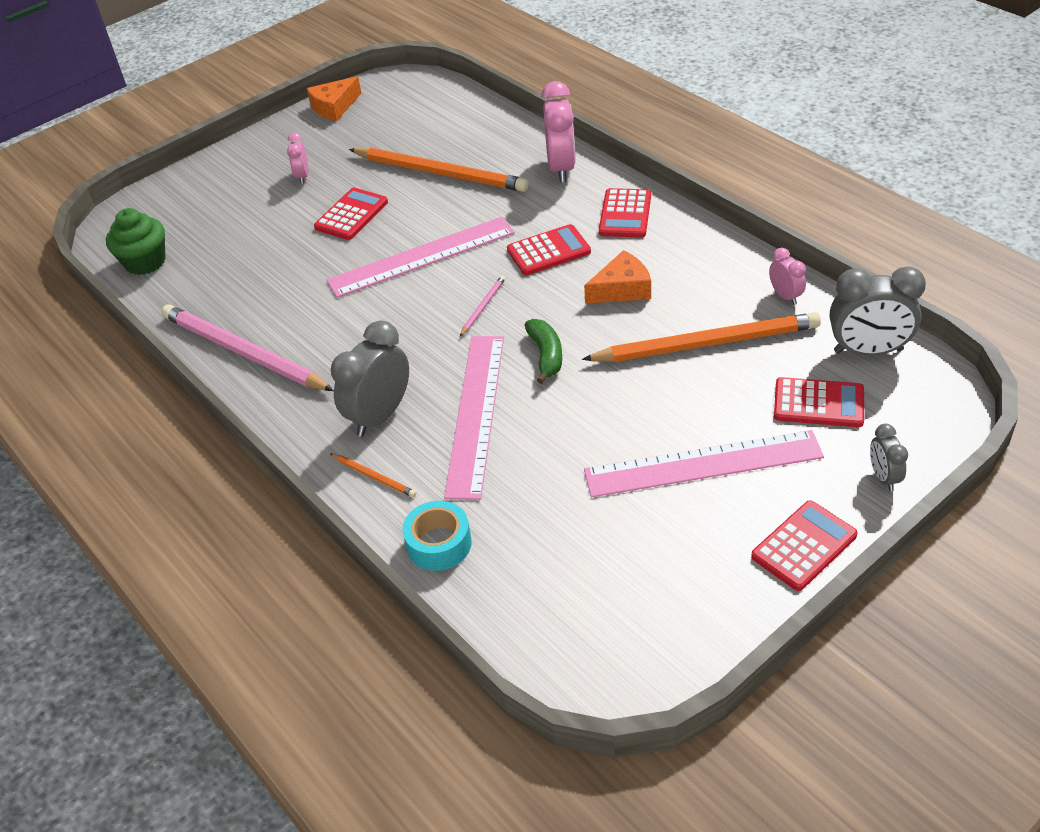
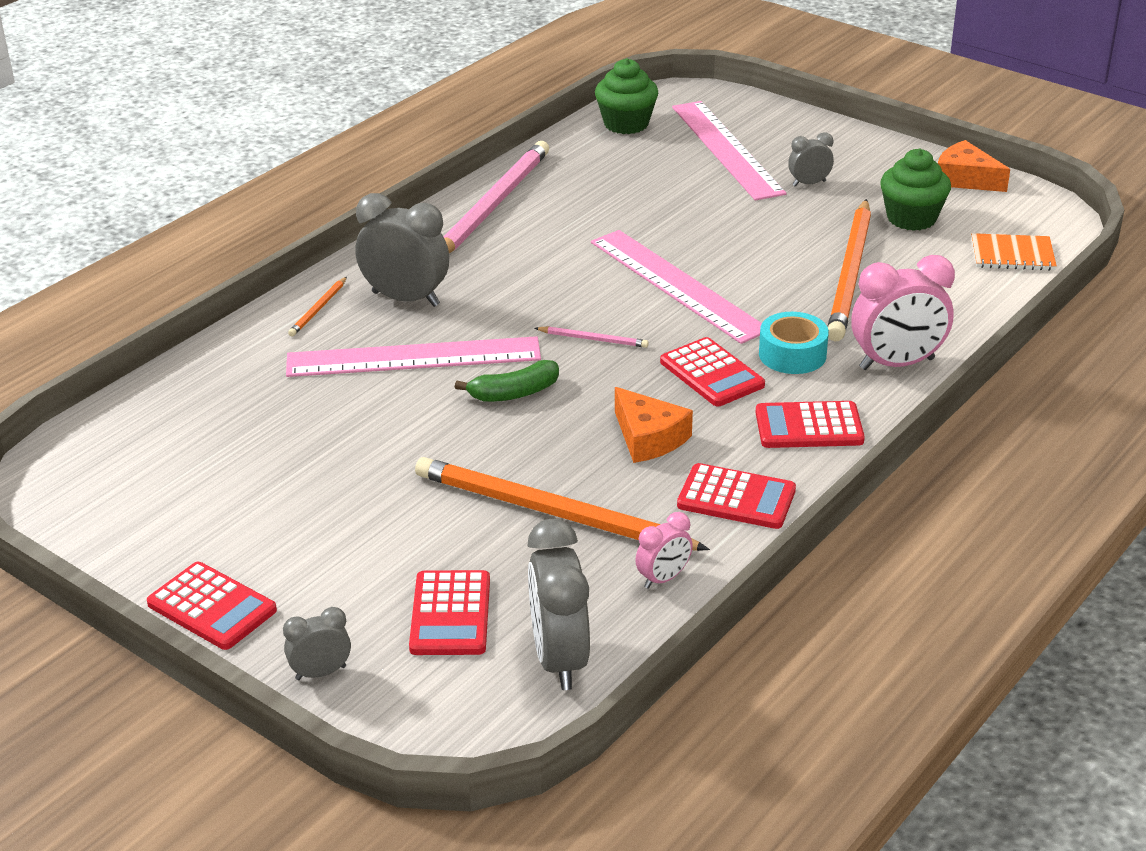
camera: 75 degrees right, 10 degrees down
(302, 176) = (809, 183): pink clock -> grey clock
(351, 215) = (744, 227): red calculator -> red calculator (736, 498)
(377, 137) = (911, 218): none -> green cupcake
(439, 544) = (227, 360): turquoise tape -> turquoise tape (792, 354)
(444, 103) = (1012, 254): none -> orange notebook
(703, 464) = (340, 524): pink ruler -> pink ruler (726, 149)
(705, 344) = (553, 513): orange pencil -> orange pencil turned 135 degrees clockwise

